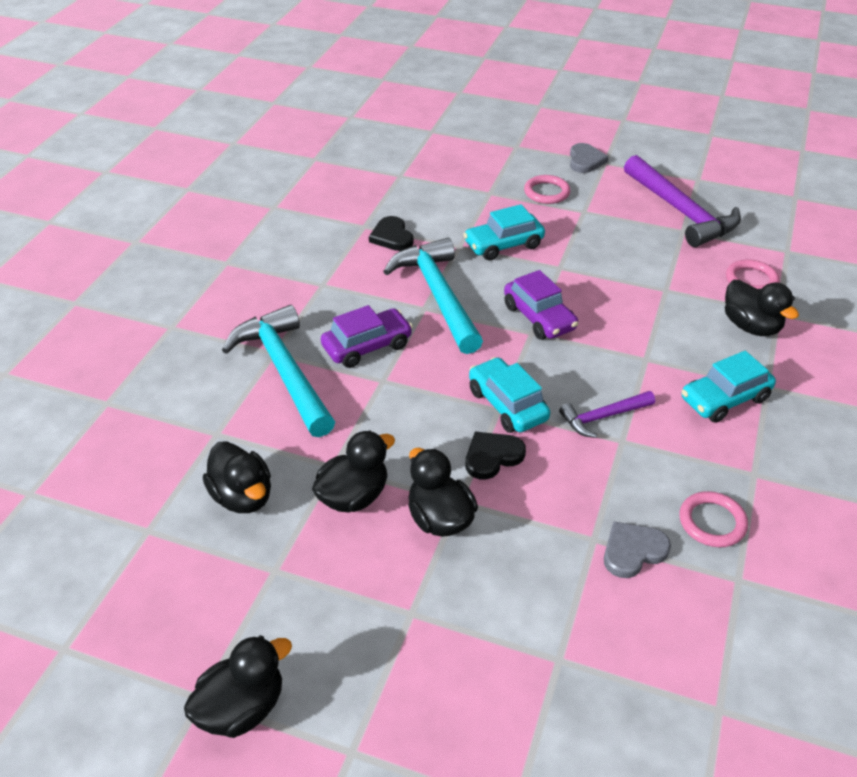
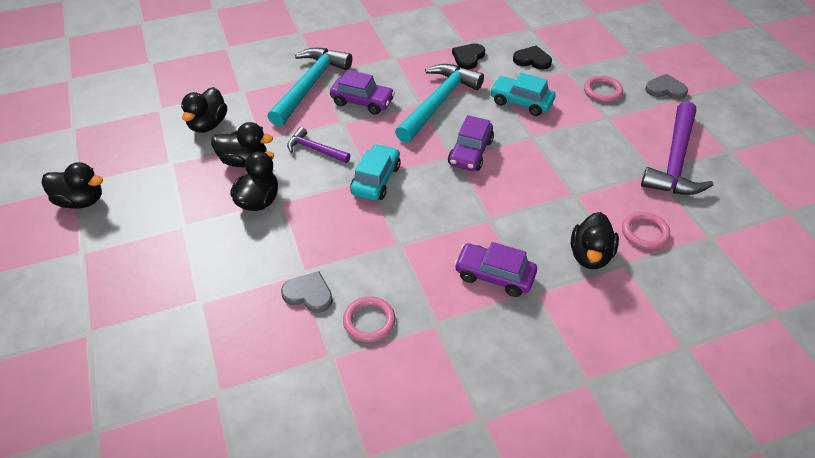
camera: 50 degrees right, 5 degrees up
(492, 456) = (327, 196): black heart -> black heart (532, 60)
(585, 160) = (665, 89): grey heart -> grey heart turned 135 degrees counterclockwise
(603, 417) = (411, 225): purple hammer -> purple hammer (315, 149)
(724, 399) = (494, 275): turquoise car -> purple car

